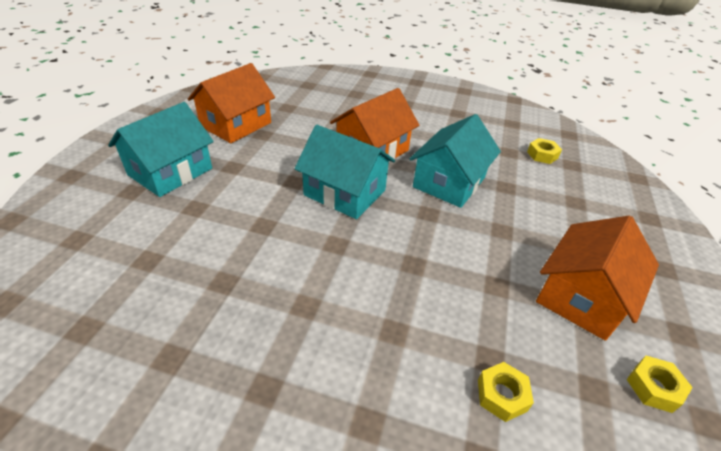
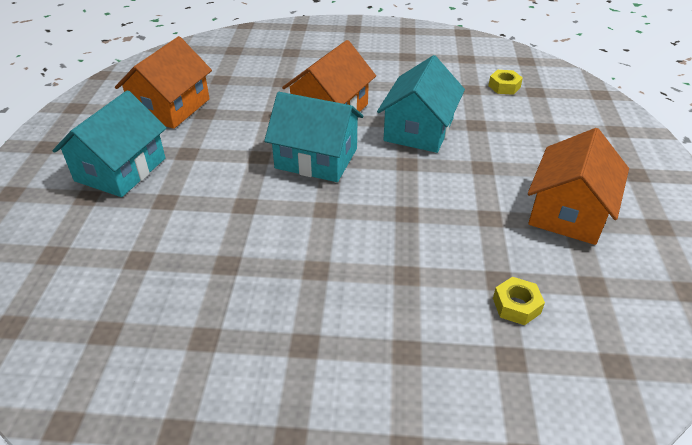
camera: 10 degrees left, 0 degrees up
(653, 387) = (642, 273): yellow nut -> none

